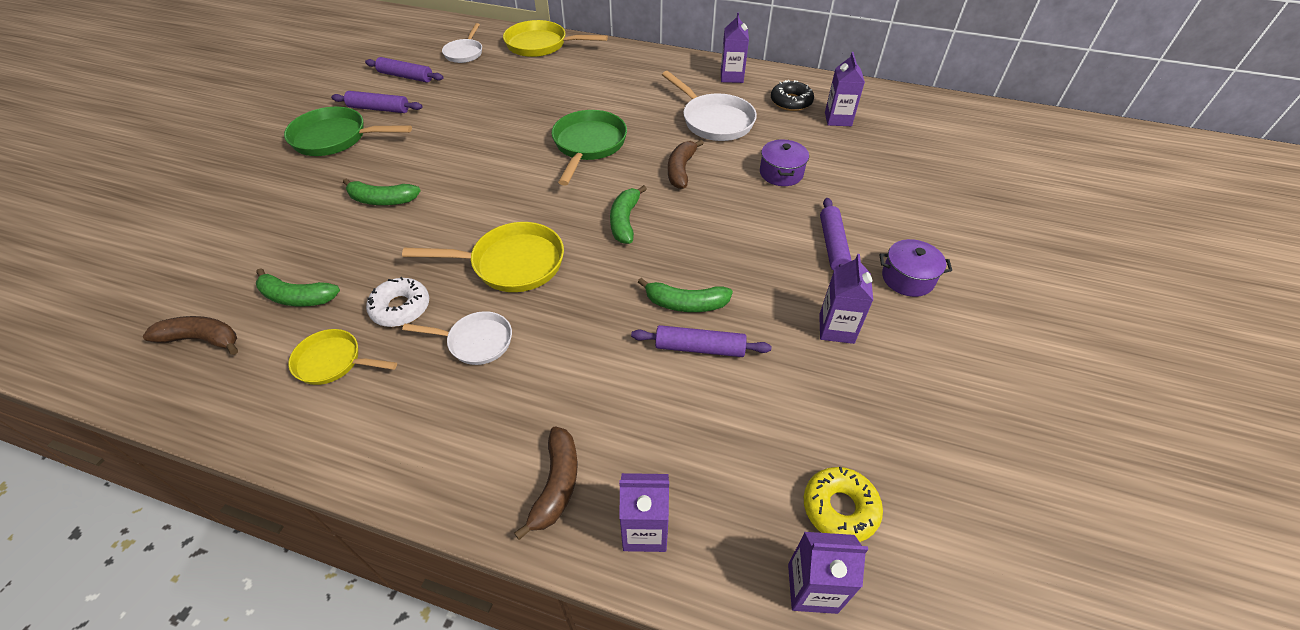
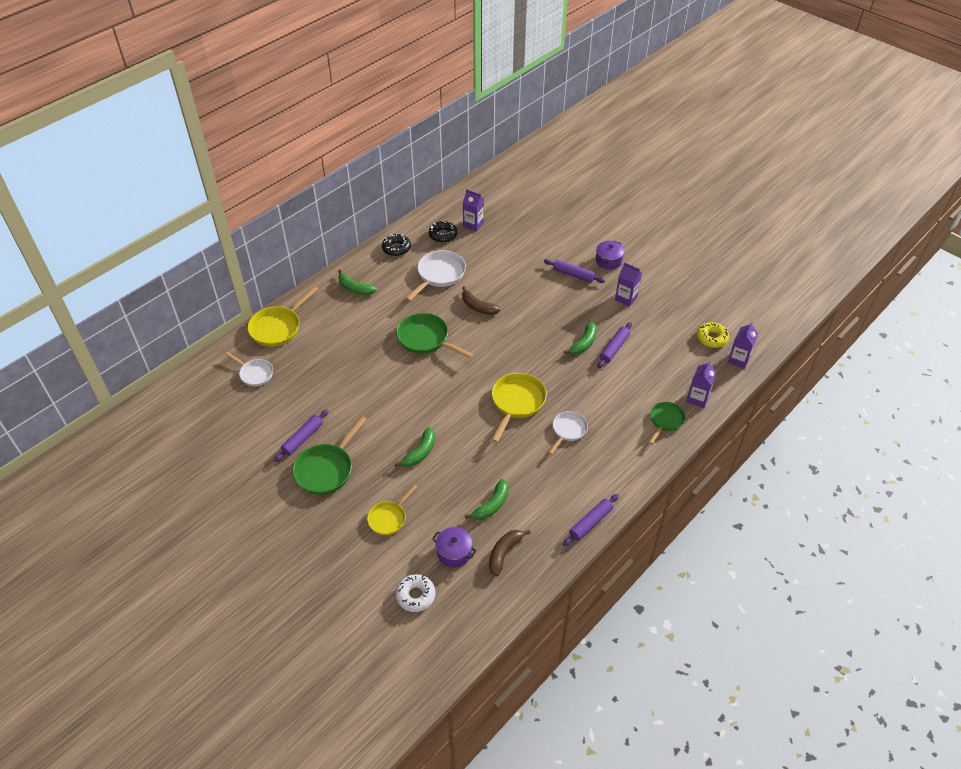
camera: 65 degrees left, 0 degrees up
(333, 362) = (553, 493): yellow pan -> yellow pan (389, 518)
(401, 308) = (526, 458): white donut -> white donut (415, 595)
(405, 76) = (265, 415): purple rolling pin -> purple rolling pin (590, 523)
(556, 485) = (665, 421): brown banana -> green pan
(625, 221) = (508, 345): green banana -> green banana (355, 288)
(714, 121) = (439, 275): white pan -> white pan turned 45 degrees counterclockwise
(731, 77) = (396, 248): purple carton -> black donut
(781, 173) = (507, 268): purple pot -> purple pot (454, 552)

